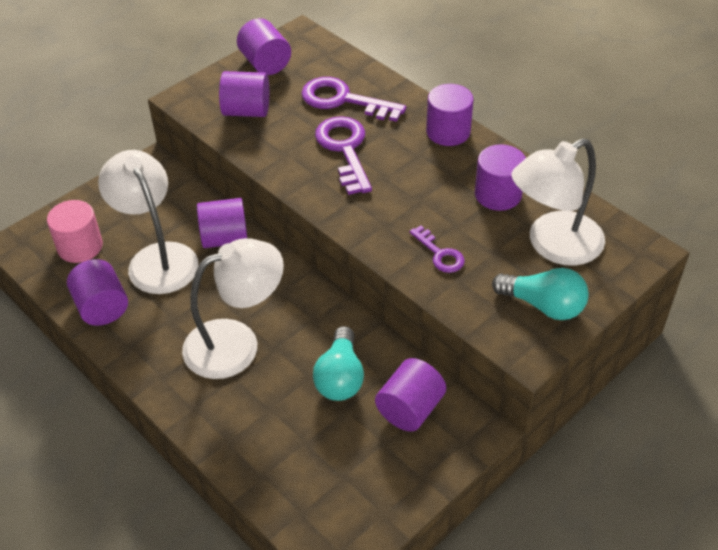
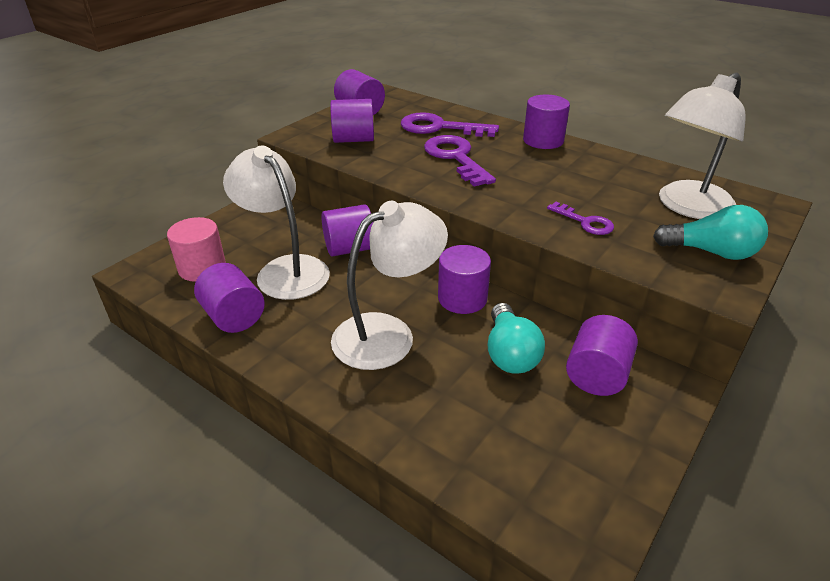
camera: 10 degrees left, 10 degrees down
(498, 194) = (613, 176): purple cylinder -> purple cylinder (462, 298)

